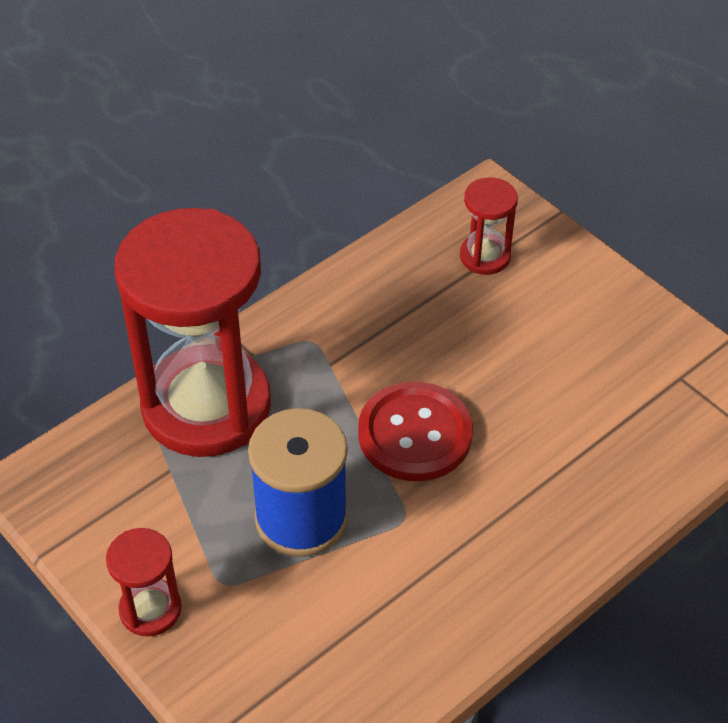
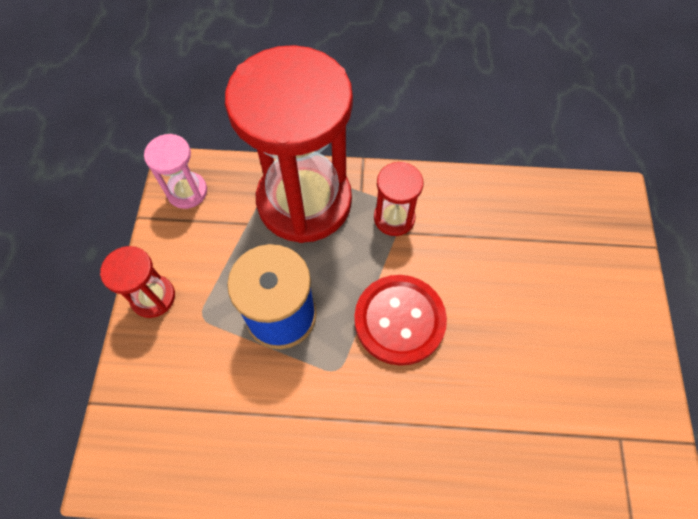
camera: 45 degrees right, 15 degrees up
(66, 491) = (187, 191): none -> pink hourglass
(485, 256) = (567, 238): red hourglass -> red hourglass (394, 218)

